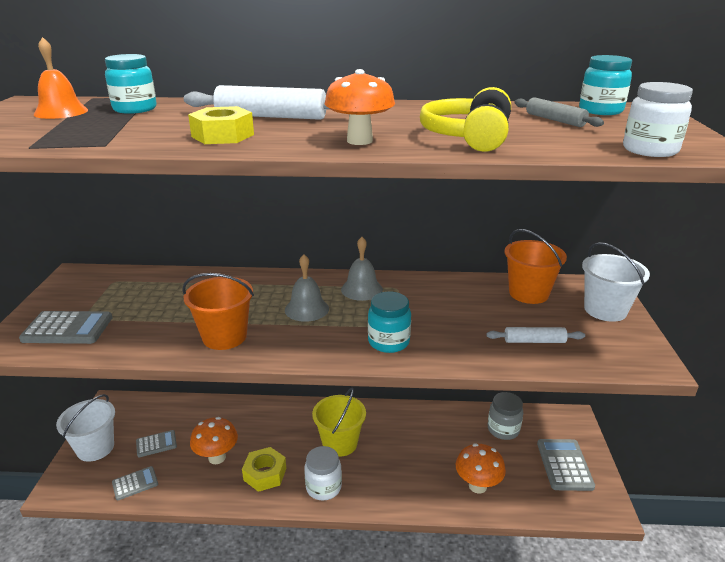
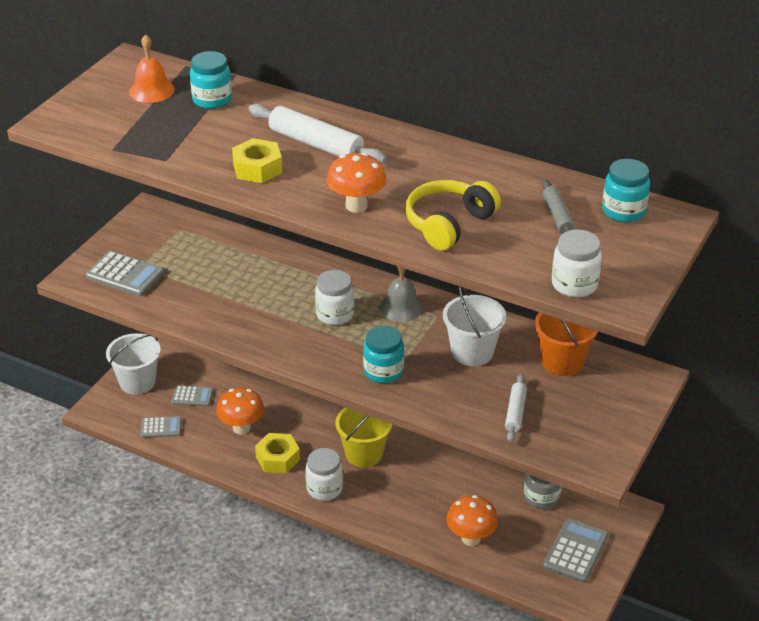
camera: 25 degrees right, 10 degrees up
(224, 337) = (248, 322): orange bucket -> none
(306, 309) = (335, 314): grey bell -> white jar
(534, 341) = (515, 412): white rolling pin -> white rolling pin turned 75 degrees clockwise
(605, 310) = (620, 403): white bucket -> white bucket (472, 352)

